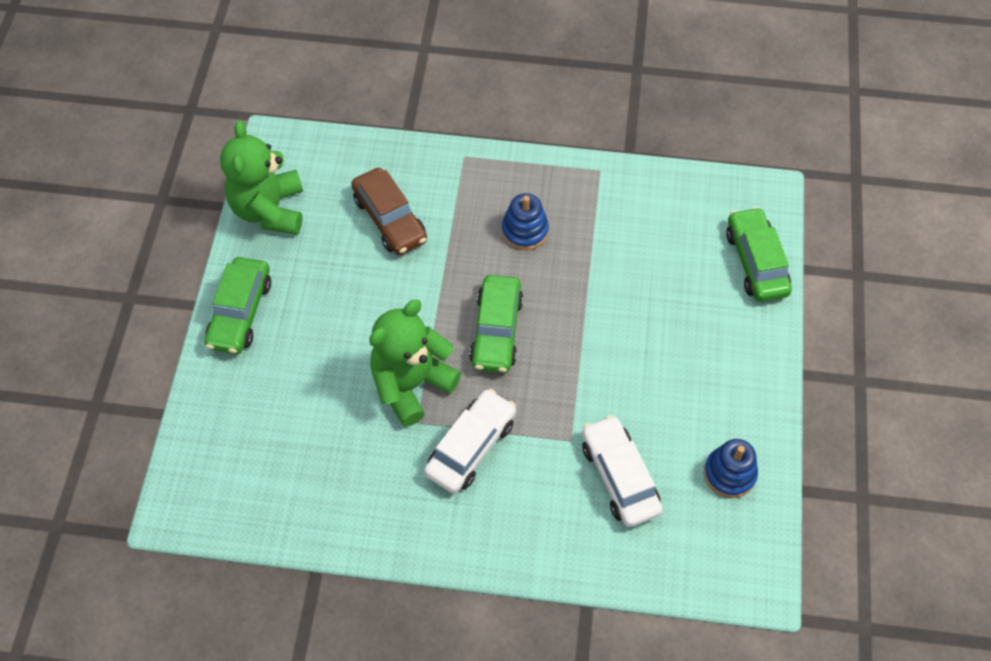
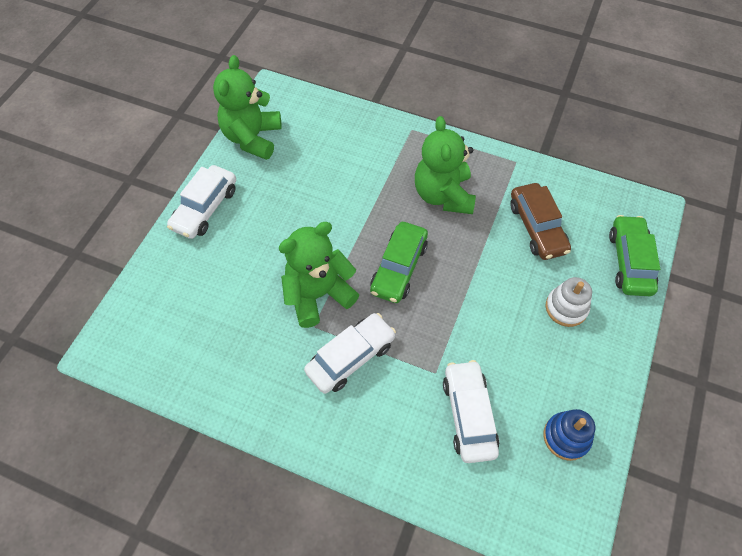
camera: 15 degrees right, 0 degrees up
(240, 312) = (205, 208): green car -> white car
(390, 219) = (340, 164): brown car -> brown car (537, 227)
(525, 231) = (443, 195): blue stacking toy -> green teddy bear
(697, 332) = (566, 308): none -> white stacking toy

